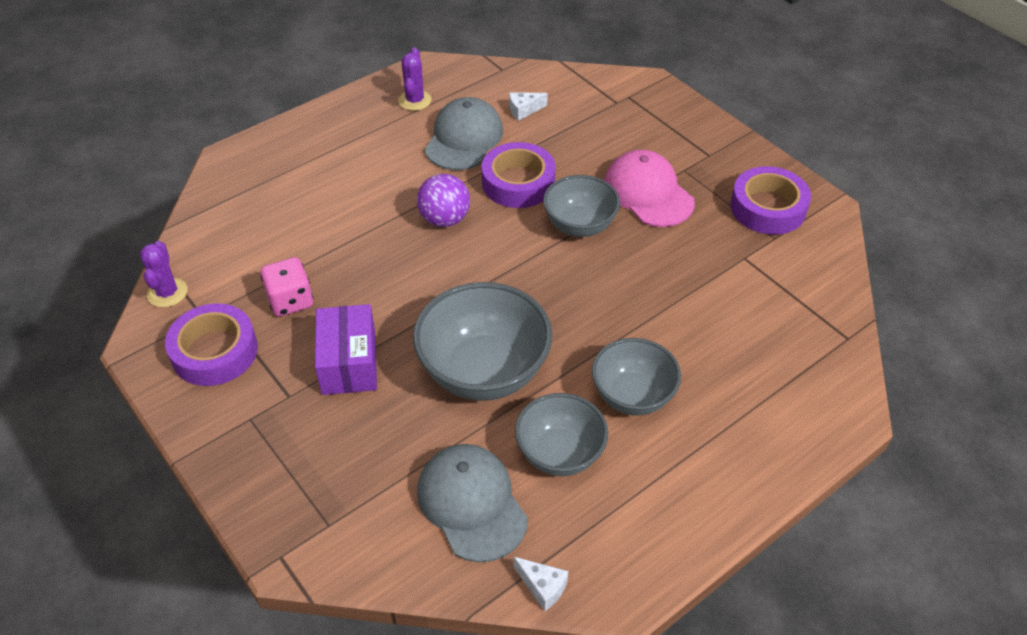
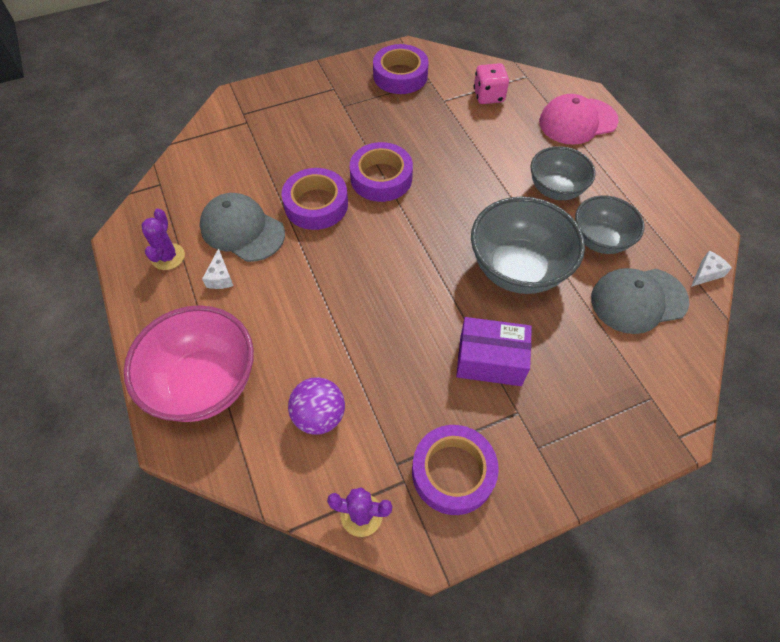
camera: 75 degrees left, 10 degrees up
(283, 162) = (204, 383): none -> pink bowl
(290, 301) = (405, 398): pink dice -> pink dice (488, 96)
(415, 100) = (168, 257): purple cactus -> purple cactus turned 75 degrees clockwise
(444, 219) = (341, 263): purple ball -> purple ball (319, 416)
(524, 110) = (225, 181): white cheese -> white cheese (220, 277)
(579, 225) = (381, 178): grey bowl -> purple tape
(648, 193) = (360, 131): pink cap -> pink cap (577, 121)

